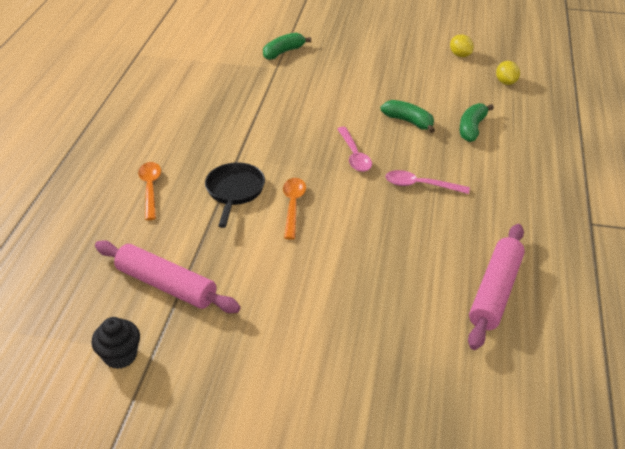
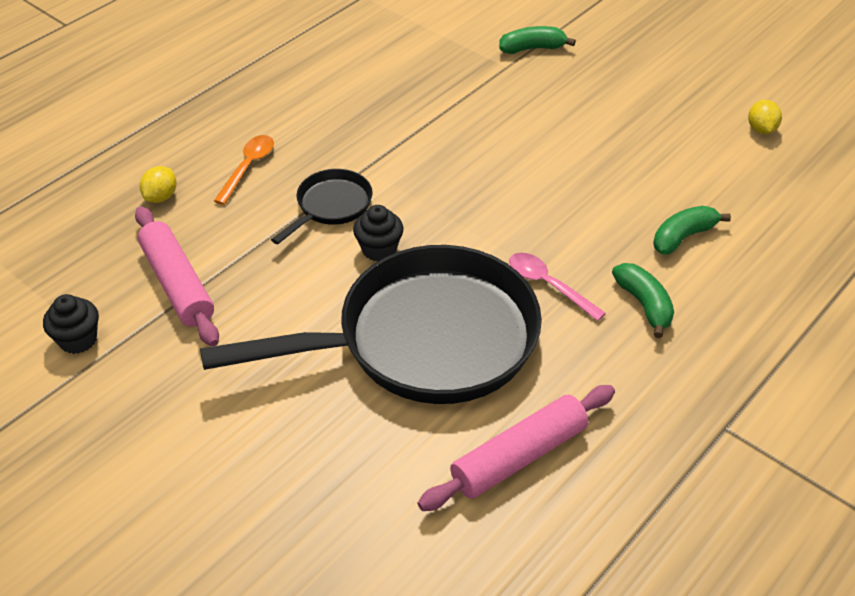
camera: 30 degrees right, 5 degrees up
(293, 206) = (379, 249): orange spoon -> black cupcake
(354, 155) = (502, 215): pink spoon -> none
(374, 249) = (424, 340): none -> black pan
(408, 121) = (608, 197): green banana -> green banana (644, 304)
(506, 82) = (790, 190): yellow lemon -> yellow lemon (161, 197)

